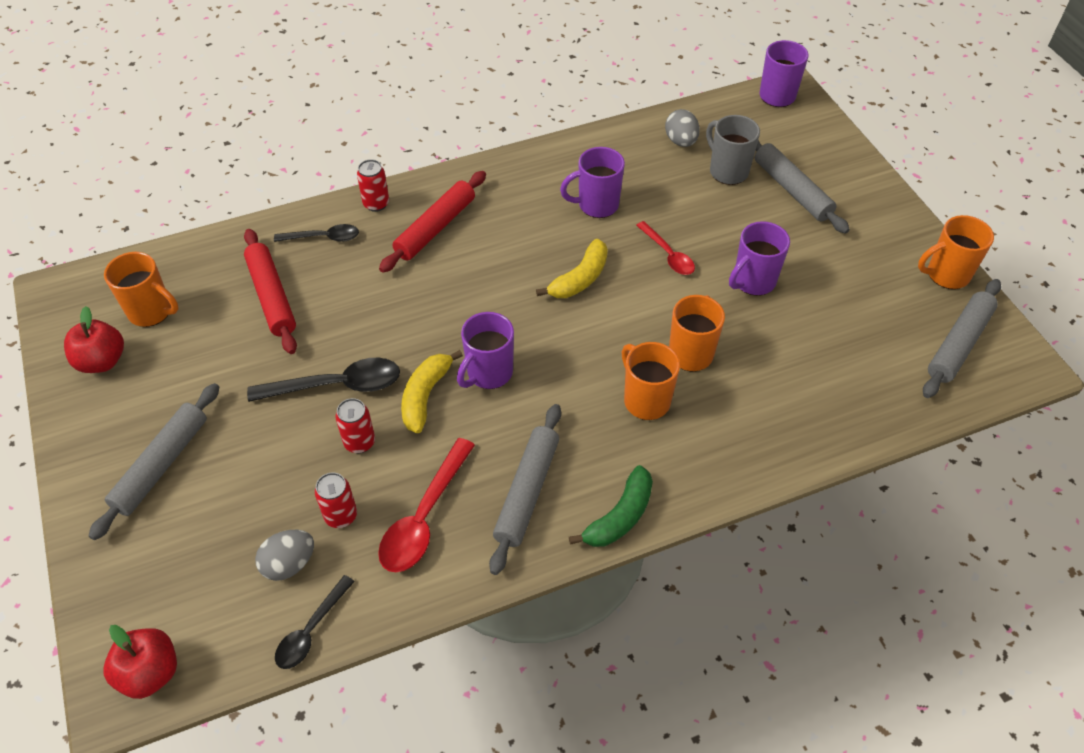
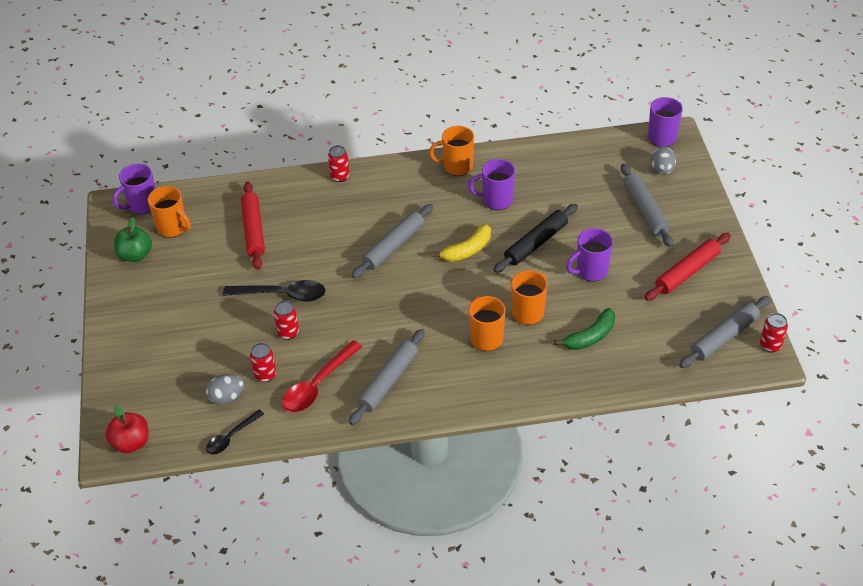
camera: 15 degrees right, 5 degrees down
(102, 361) = (135, 255): red apple -> green apple
(162, 465) = (161, 325): grey rolling pin -> grey rolling pin (393, 246)
(323, 237) = (298, 195): black spoon -> none
(425, 396) = (339, 311): yellow banana -> none
(435, 228) = (376, 200): red rolling pin -> red rolling pin (687, 272)
(488, 373) = (385, 303): purple mug -> purple mug (142, 205)
(619, 517) = (444, 407): green banana -> green banana (590, 337)
(668, 255) = (536, 243): red spoon -> black rolling pin
(681, 141) = (574, 162): grey egg -> grey egg (662, 170)
(727, 171) = (602, 189): grey mug -> none
(946, 275) = (736, 288): orange mug -> orange mug (456, 166)
(1021, 345) = (770, 345): none -> red can

